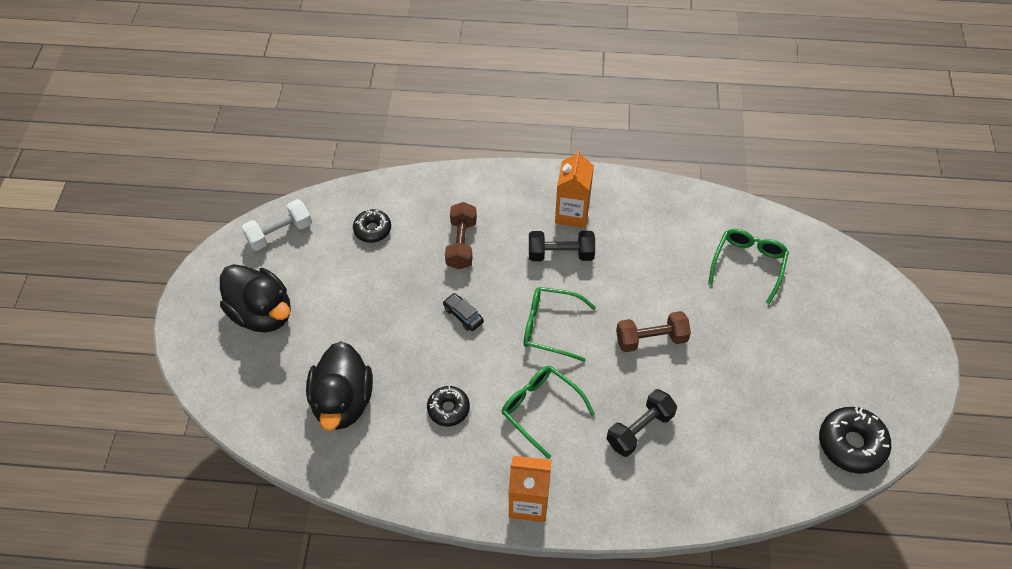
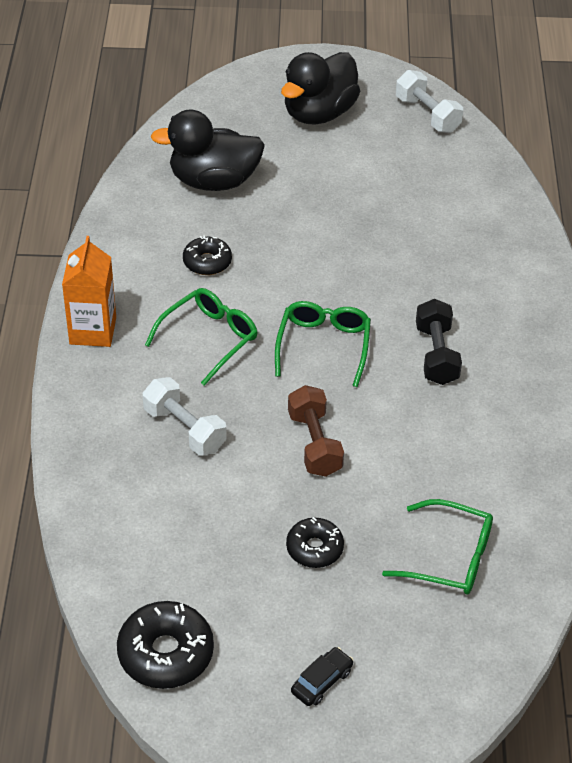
camera: 85 degrees right, 10 degrees down
(372, 229) = (445, 186): black donut -> black donut (314, 548)
(461, 244) = (437, 262): brown dumbbell -> none
(463, 315) = (332, 268): black car -> black car (322, 681)
(572, 213) = (505, 365): orange carton -> none
(640, 429) = (184, 429): black dumbbell -> white dumbbell

